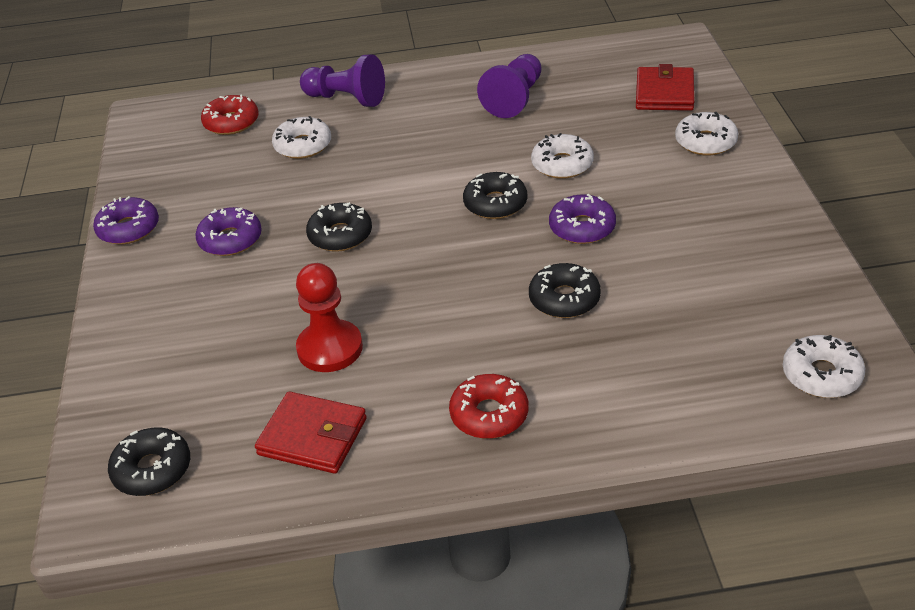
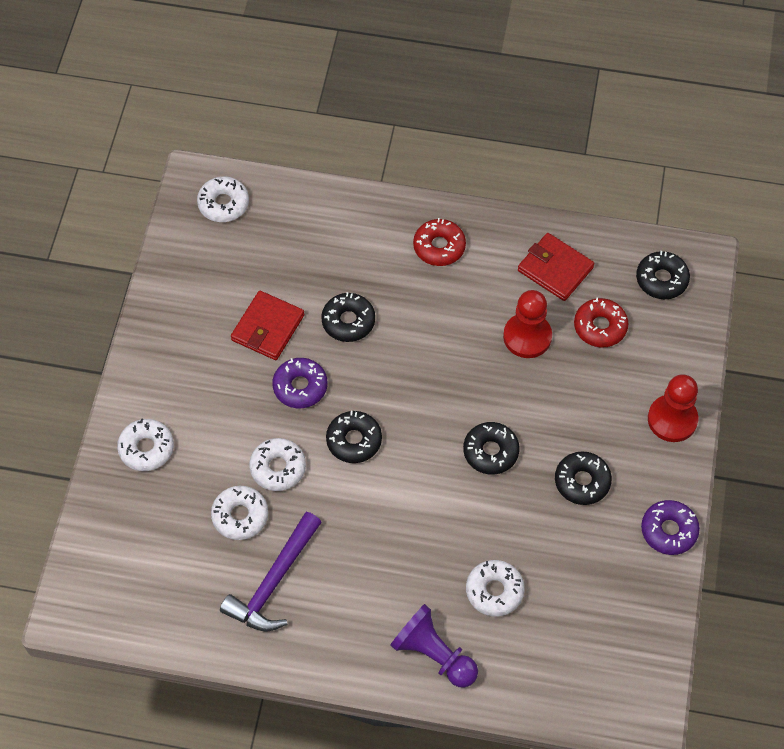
camera: 165 degrees left, 20 degrees up
(129, 319) = (672, 419): none -> red pawn
(230, 240) = (582, 481): purple donut -> black donut
(231, 122) = (557, 661): red donut -> red donut (600, 327)
(515, 99) = (274, 582): purple pawn -> purple hammer
(576, 126) = (240, 516): none -> white donut
(664, 93) = (136, 532): red wallet -> red wallet (268, 328)

